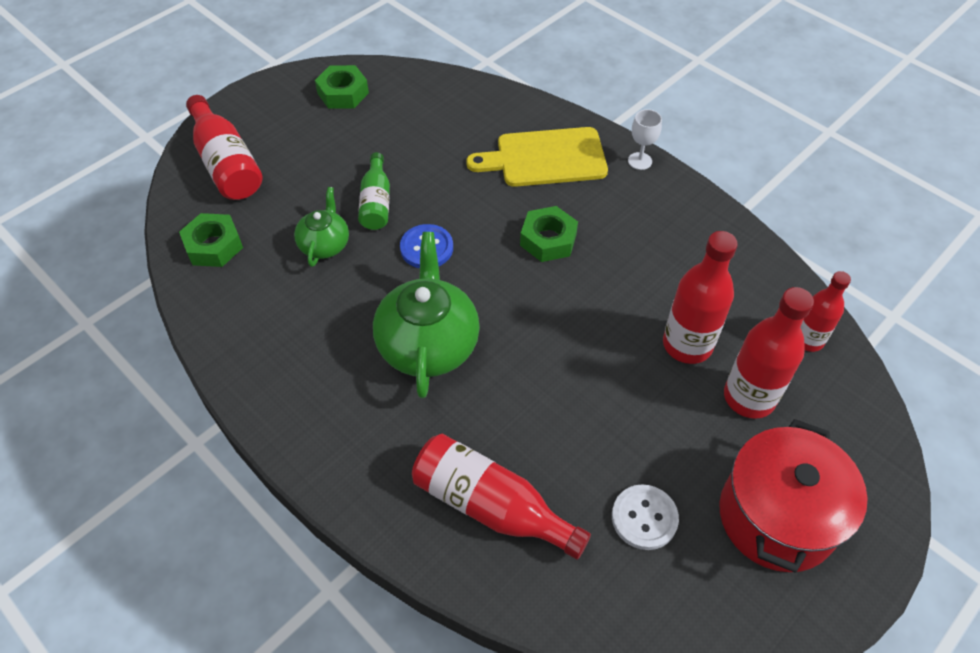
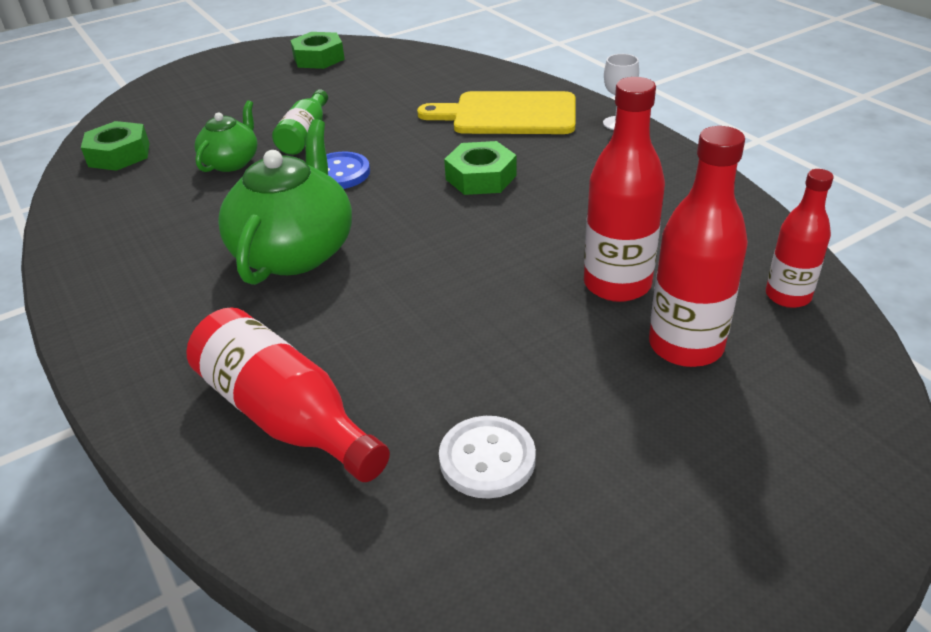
camera: 15 degrees right, 15 degrees down
(226, 163) = (173, 98): red bottle -> none
(776, 517) = (687, 487): red pot -> none

